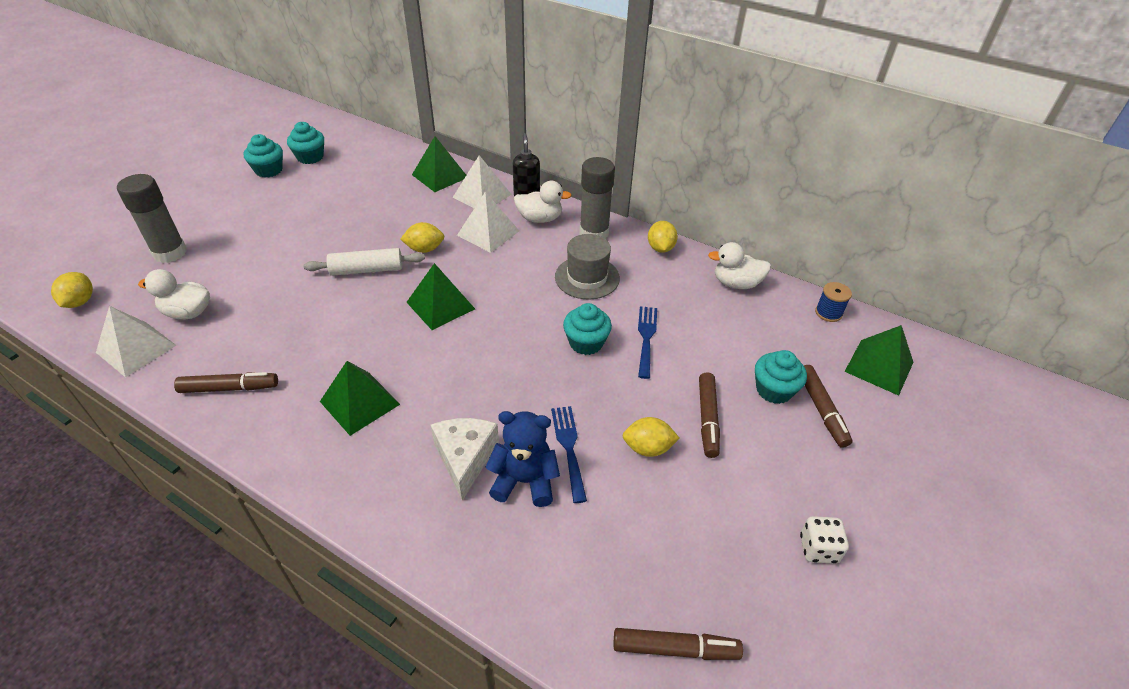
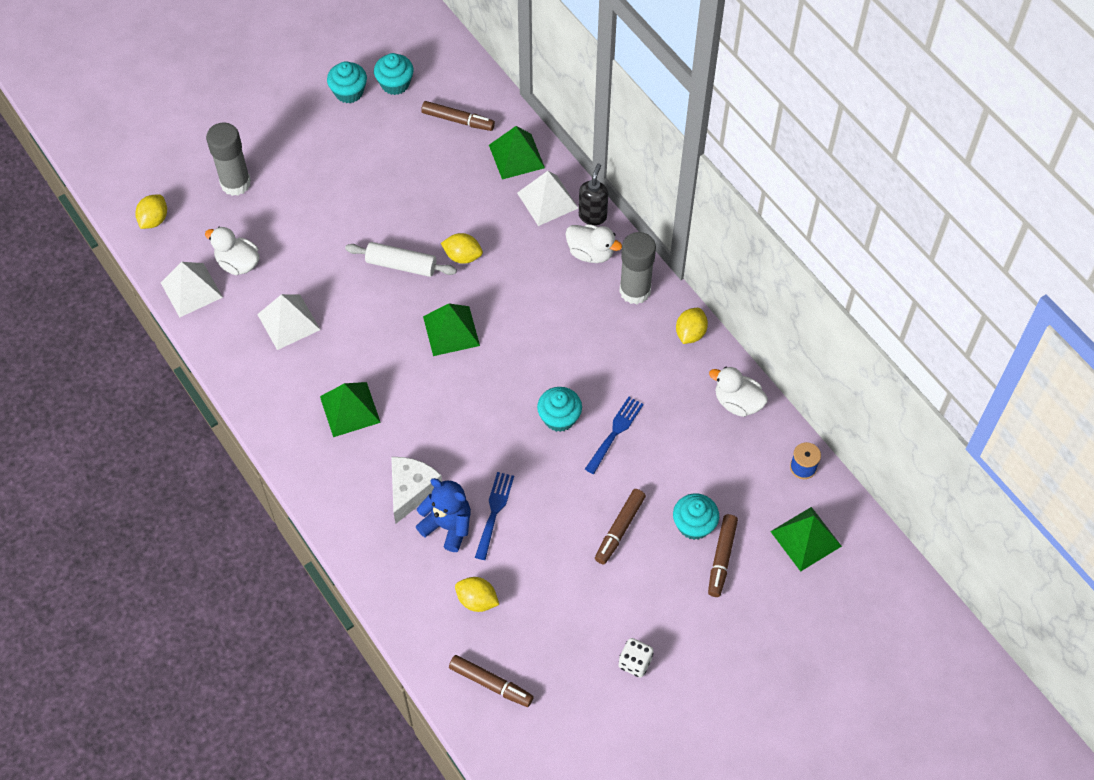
camera: 25 degrees right, 15 degrees up
(229, 388) = (255, 357): brown marker -> brown marker (458, 120)
(488, 233) = (531, 255): white pyramid -> white pyramid (288, 322)
(587, 277) = (598, 345): grey hat -> none
(648, 448) = (556, 536): yellow lemon -> yellow lemon (477, 600)

